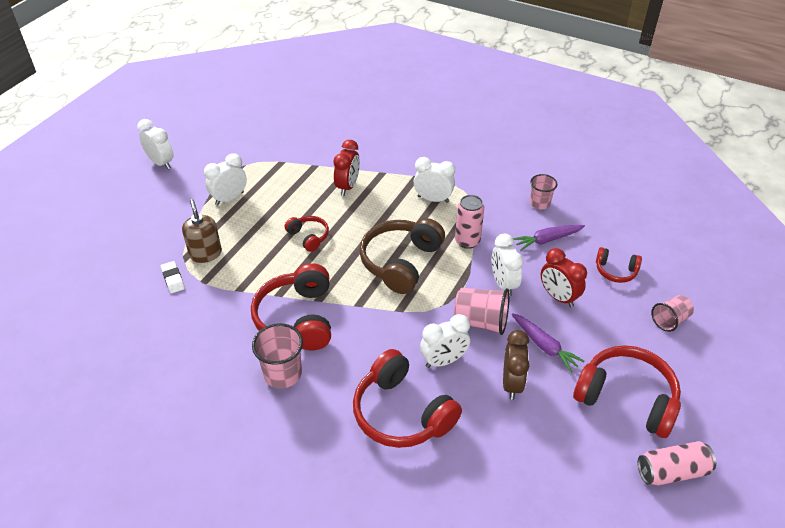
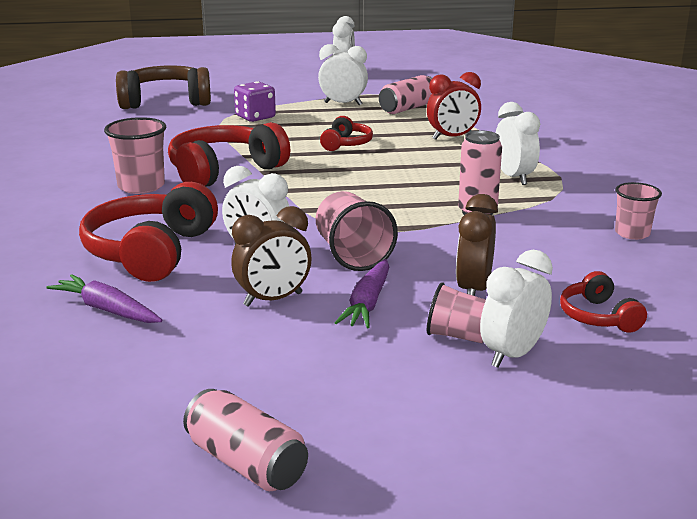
camera: 55 degrees right, 20 degrees down
(173, 279) = (205, 116): white eraser -> none
(205, 254) = (255, 117): brown soap dispenser -> purple dice
(274, 175) = (408, 108): none -> pink can
(400, 262) = (380, 190): brown headphones -> brown headphones (165, 101)
(503, 284) = (439, 250): white clock -> white clock (512, 354)
(547, 240) = (570, 255): purple carrot -> purple carrot (107, 310)
(558, 297) = (473, 290): red clock -> brown clock
(626, 398) = (350, 388): red headphones -> none
(670, 320) = (568, 386): pink cup -> pink cup (459, 336)

